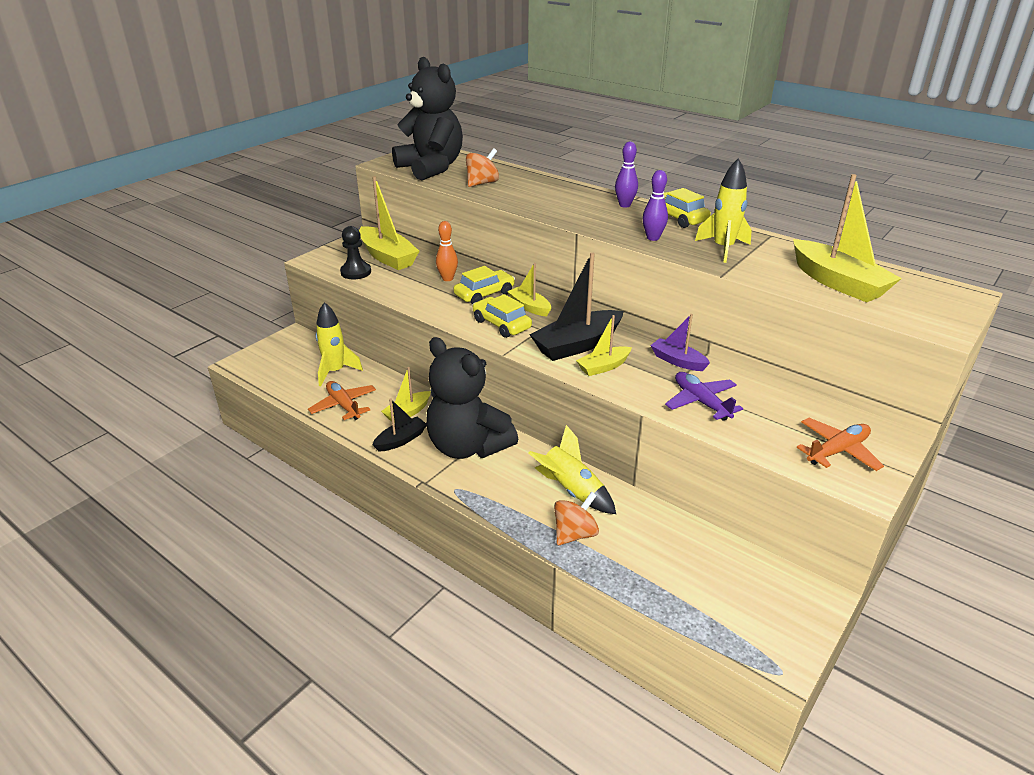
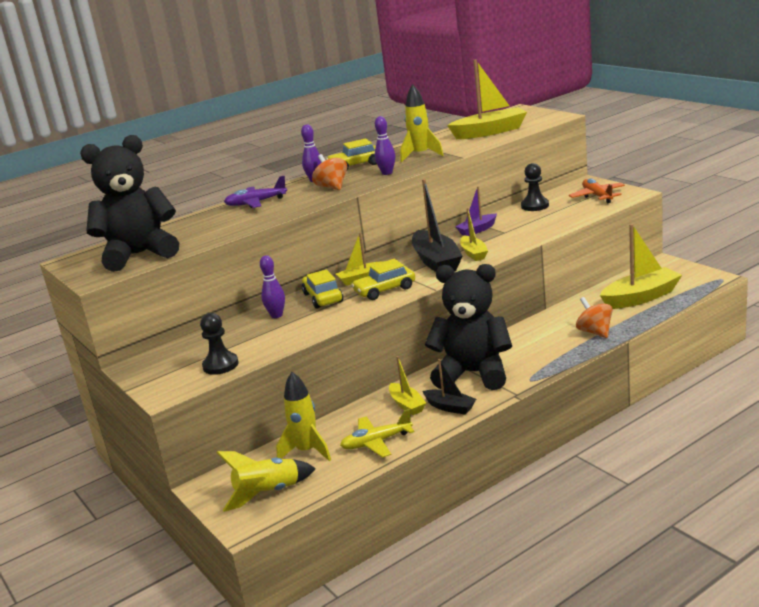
camera: 70 degrees left, 10 degrees down
(344, 405) = (376, 442): orange plane -> yellow plane
(387, 257) = (198, 348): yellow boat -> yellow boat (641, 297)
(401, 440) = (450, 407): black boat -> black boat turned 150 degrees clockwise
(447, 278) = (276, 315): orange bowling pin -> purple bowling pin
(467, 446) = (473, 374): black teddy bear -> black teddy bear turned 135 degrees counterclockwise
(482, 183) = (209, 231): orange spinning top -> orange spinning top (332, 187)
(572, 491) = (546, 331): yellow rocket -> yellow rocket (268, 493)
(701, 402) = (533, 226): purple plane -> purple plane (256, 203)
(776, 397) = (535, 206): none -> black pawn

